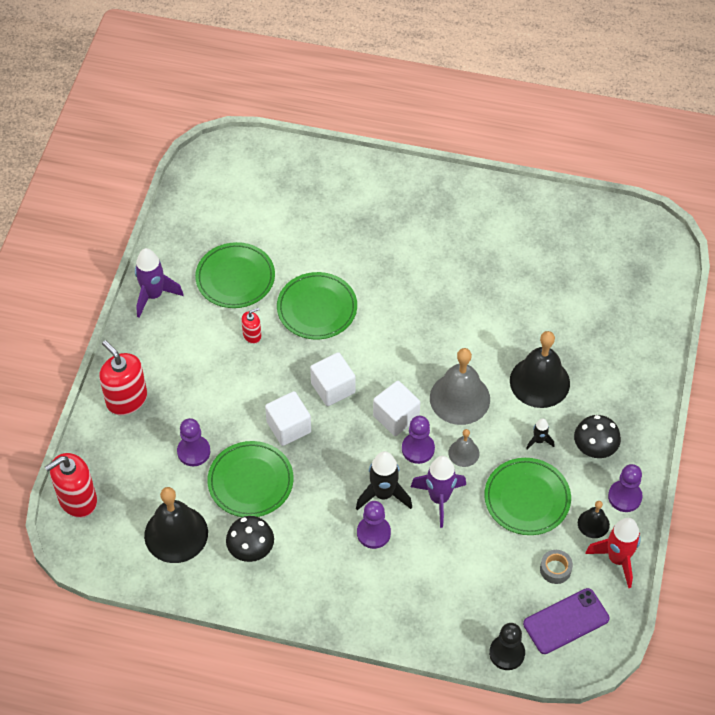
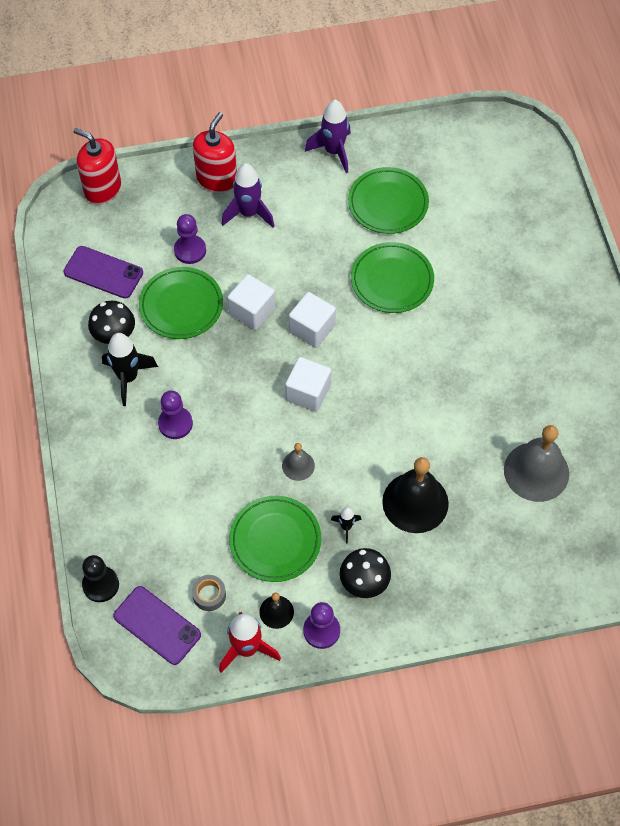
camera: 65 degrees right, 5 degrees up
(176, 534) = (103, 272): black bell -> purple phone
(252, 335) = (333, 242): red soap dispenser -> none
(383, 494) = (219, 415): black rocket -> black rocket (128, 378)
(418, 449) = (282, 425): purple pawn -> none
(439, 499) = (237, 464): purple rocket -> purple rocket (249, 213)
(459, 398) = (357, 438): grey bell -> grey bell (536, 471)

